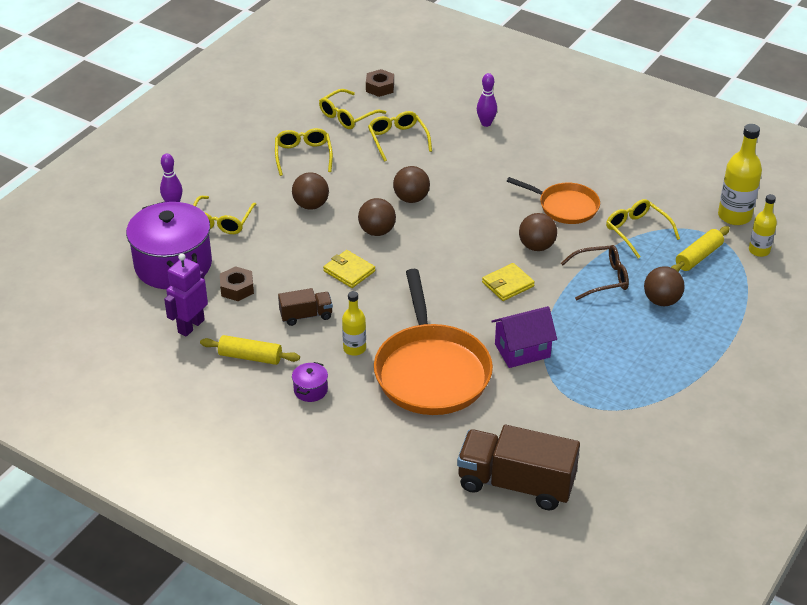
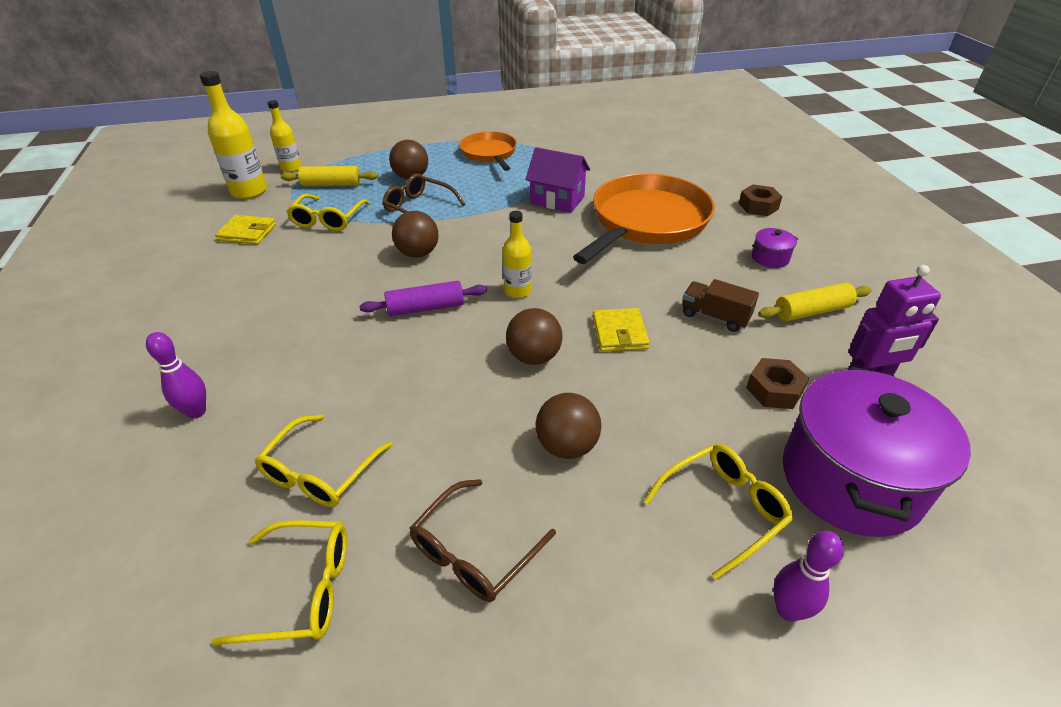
camera: 135 degrees left, 0 degrees up
(250, 357) = (812, 311): yellow rolling pin -> yellow rolling pin turned 75 degrees counterclockwise
(303, 155) = (474, 551): yellow glasses -> brown glasses
(354, 348) = (694, 266): yellow bottle -> yellow bottle (517, 291)
(380, 87) = (159, 620): brown nut -> brown nut (758, 206)
(411, 198) = (442, 370): brown ball -> none
(472, 220) = (426, 308): none -> purple rolling pin
(507, 284) = (493, 241): yellow wallet -> yellow wallet (247, 233)
(516, 484) = (669, 151): brown truck -> none
(565, 207) = (331, 268): orange pan -> orange pan (489, 153)

